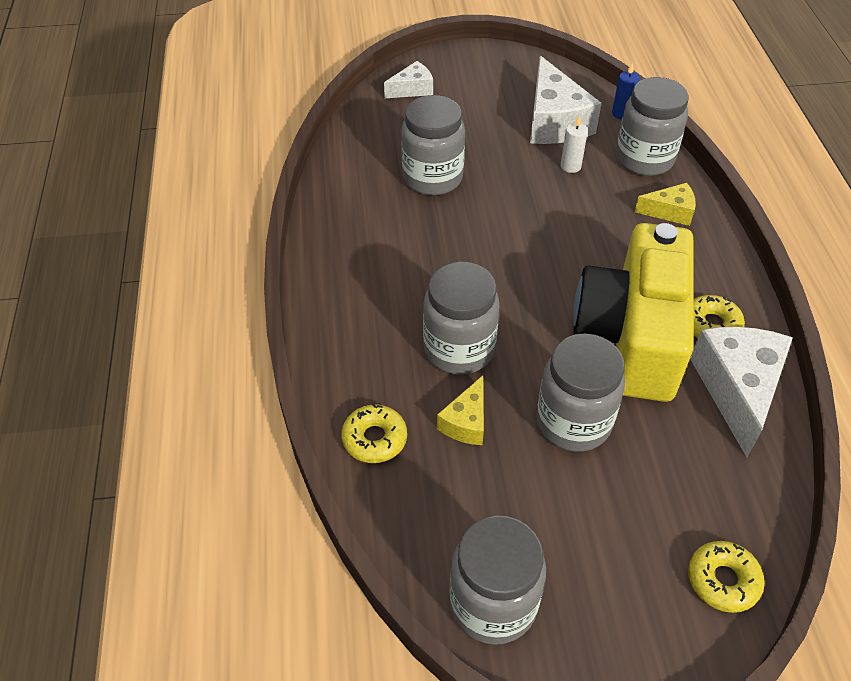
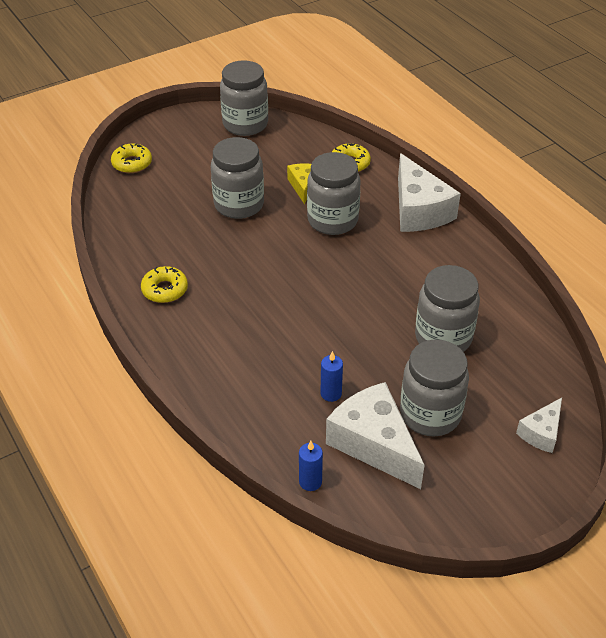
camera: 155 degrees right, 5 degrees down
(570, 166) = (331, 393): white candle -> blue candle
(631, 336) = (220, 264): yellow camera -> none
(644, 159) = (265, 428): grey jar -> grey jar (430, 414)
(670, 212) = (222, 376): yellow cheese -> none
(737, 390) = (138, 254): white cheese -> white cheese (419, 210)

